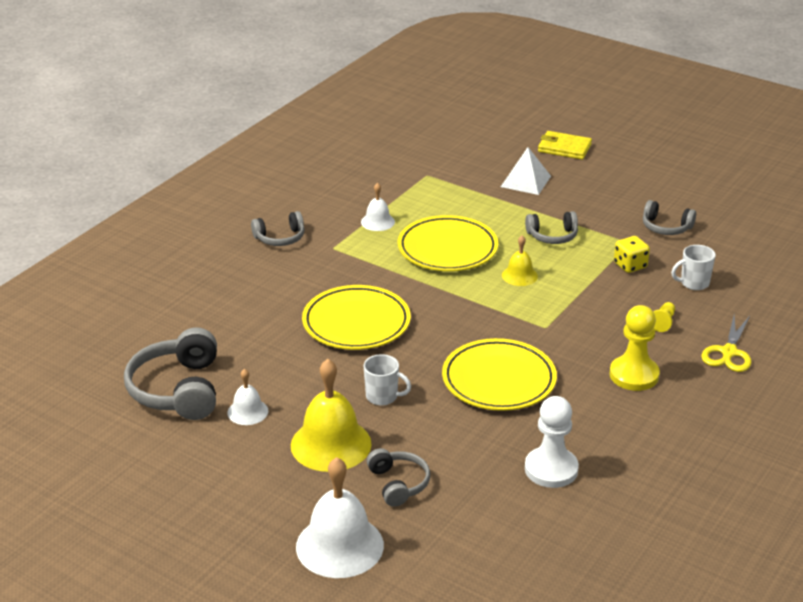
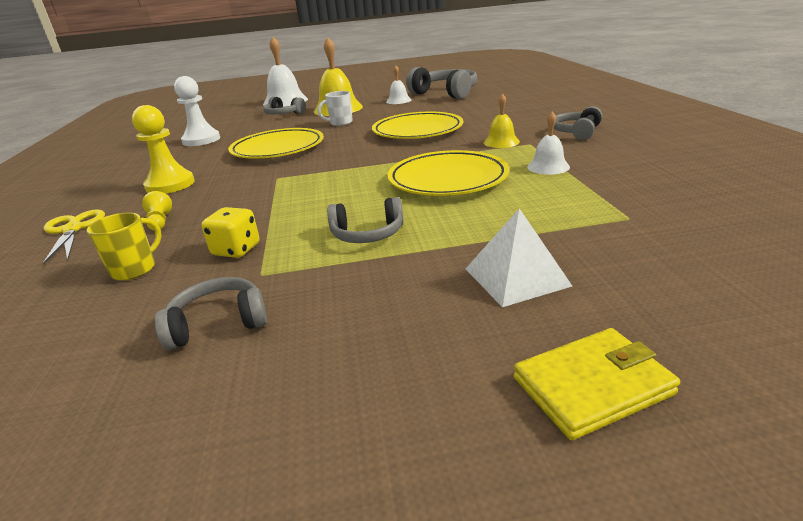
camera: 140 degrees right, 5 degrees down
(519, 275) = (348, 192): yellow bell -> yellow bell (501, 142)
(552, 236) = (367, 234): grey headphones -> grey headphones turned 135 degrees counterclockwise
(693, 283) = (135, 269): white mug -> yellow mug

